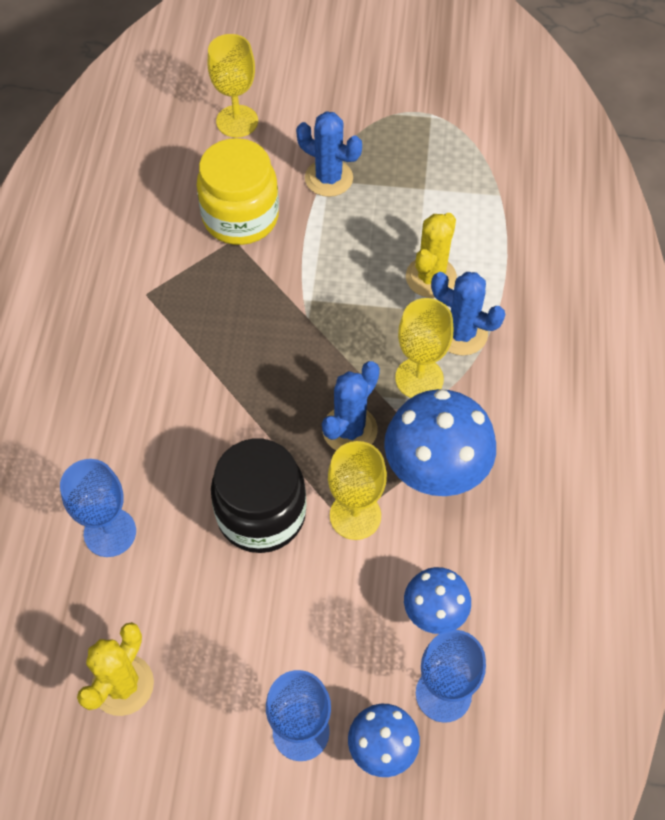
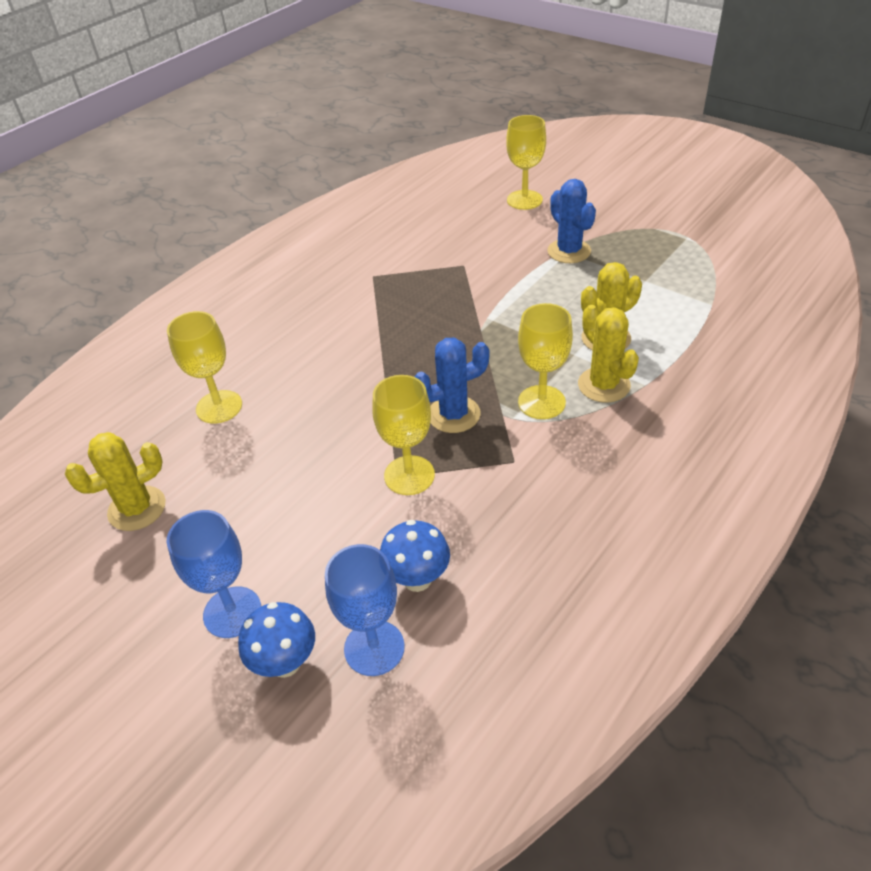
camera: 35 degrees right, 15 degrees down
(110, 532) = (219, 407): blue goblet -> yellow goblet
(240, 217) = (480, 254): yellow jar -> none
(261, 514) = (336, 442): black jar -> none
(434, 473) = (502, 474): blue mushroom -> none
(461, 333) = (603, 385): blue cactus -> yellow cactus

